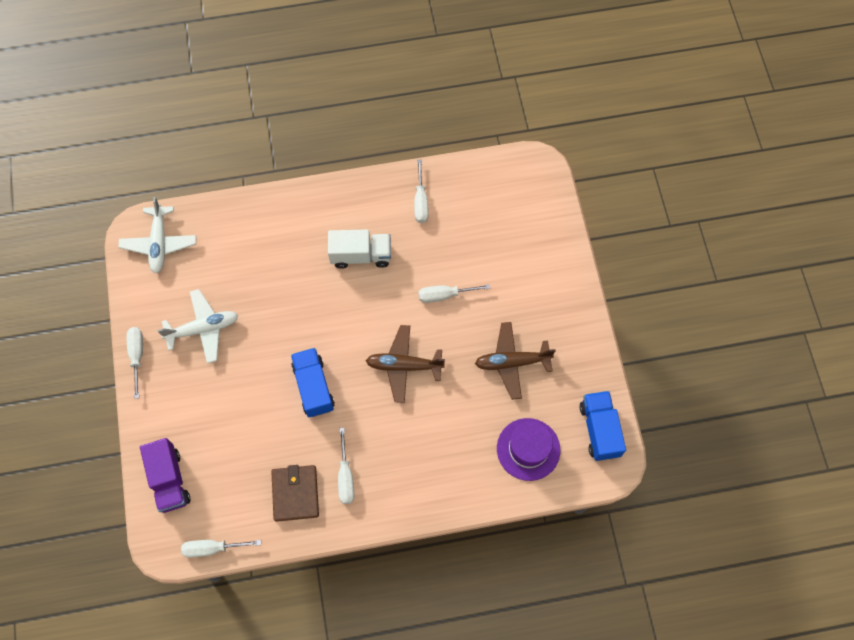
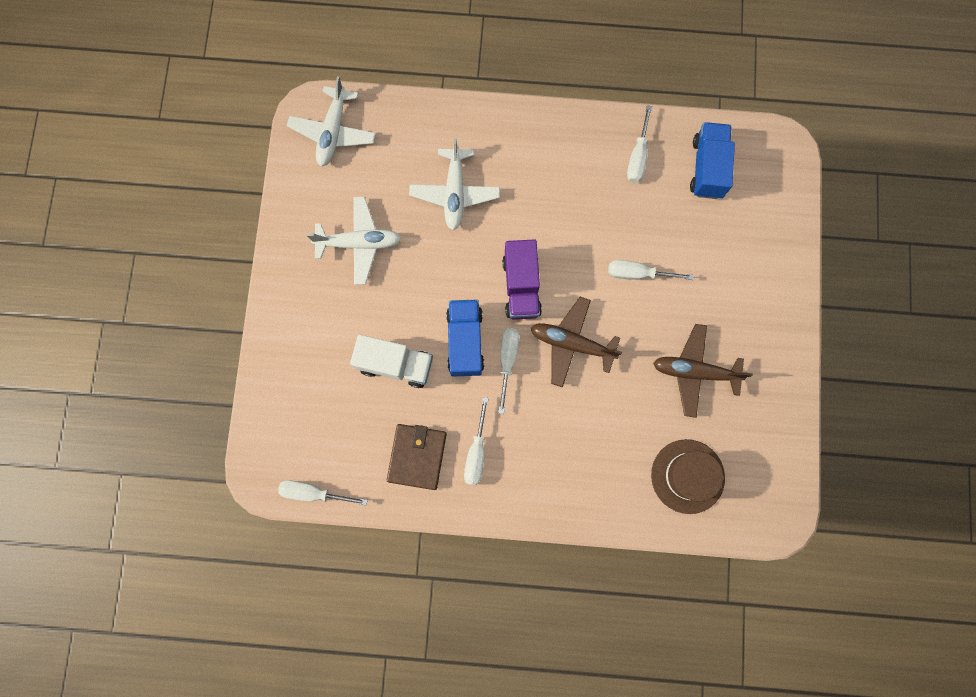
camera: 15 degrees right, 10 degrees up
(137, 356) = (280, 256): white screwdriver -> white screwdriver (507, 361)
(169, 480) = (284, 405): purple truck -> purple truck (521, 286)
(275, 268) = (455, 193): none -> white plane
(361, 255) = (554, 203): white truck -> white truck (395, 364)
(528, 449) = (687, 476): purple hat -> brown hat
(599, 430) = (774, 475): blue truck -> blue truck (707, 168)

